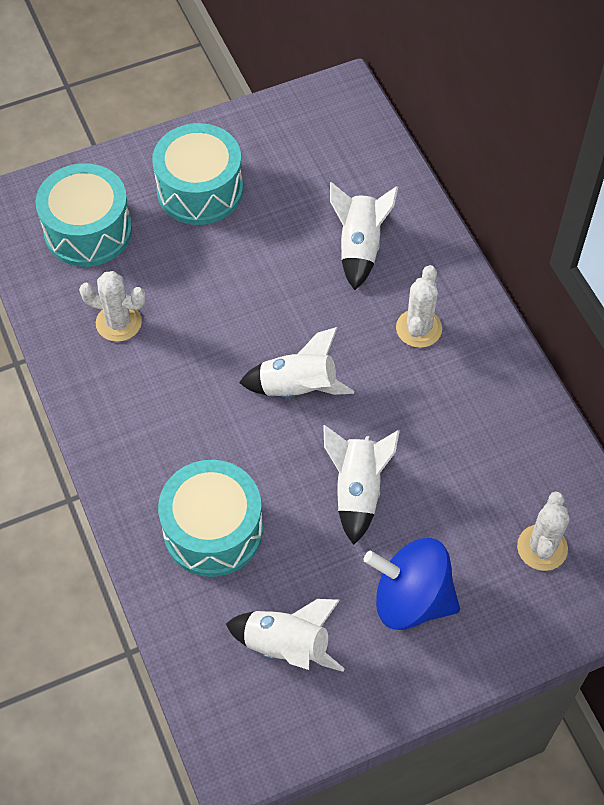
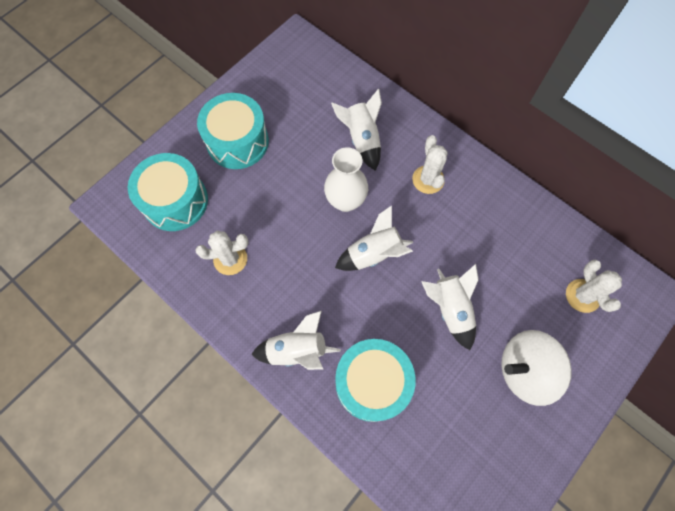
camera: 25 degrees left, 10 degrees up
(286, 646) = (465, 445): white rocket -> white rocket (297, 350)
(297, 312) = (345, 201): none -> white vase
(411, 599) = (524, 370): blue spinning top -> white spinning top

